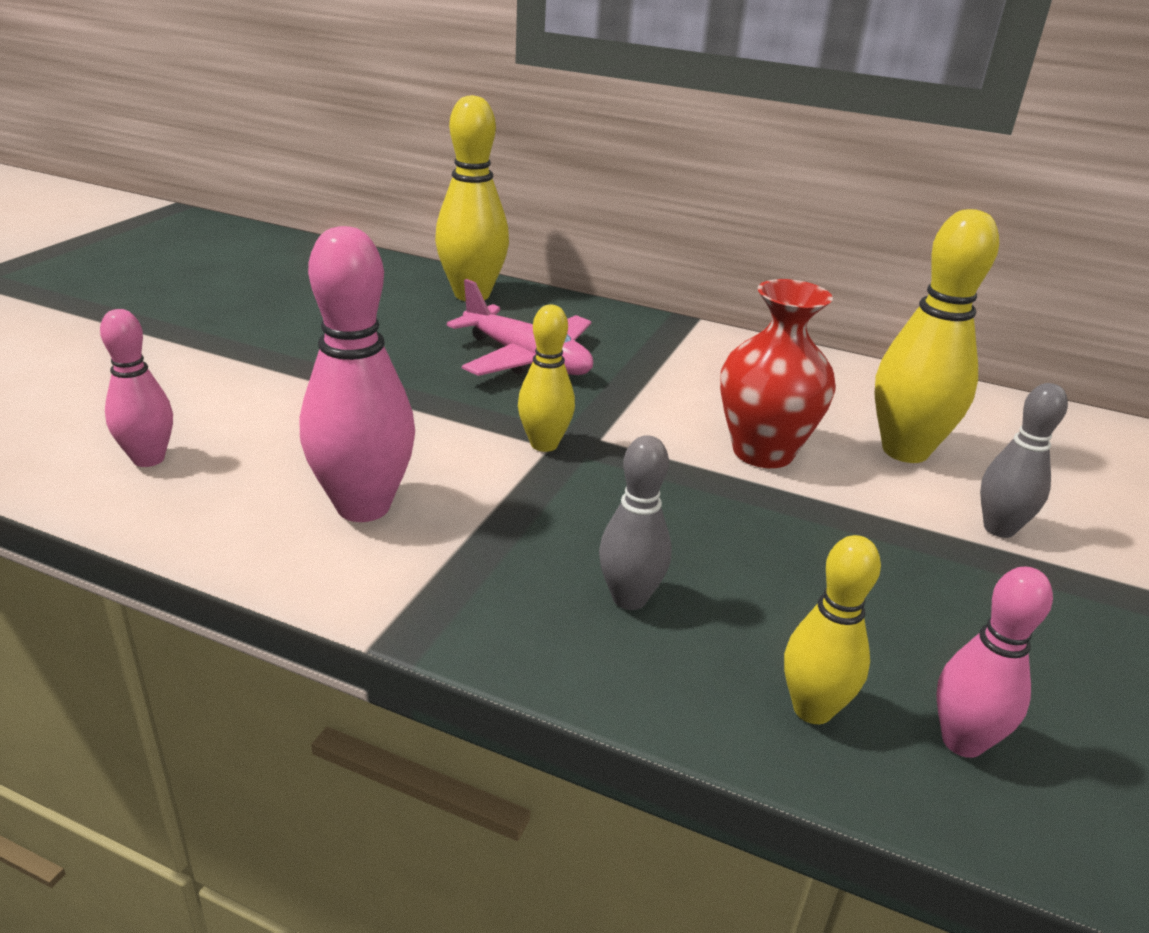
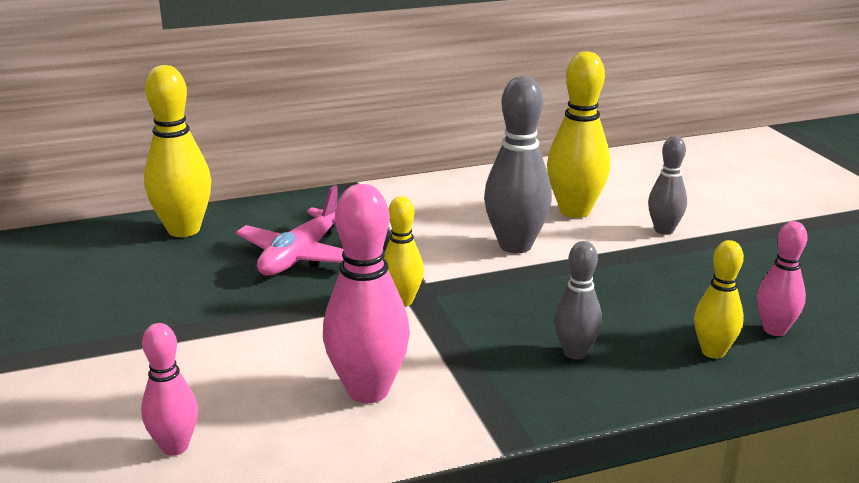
camera: 40 degrees left, 5 degrees down
(527, 359) = (300, 256): pink plane -> pink plane turned 120 degrees clockwise
(763, 452) = (515, 245): red vase -> grey bowling pin

